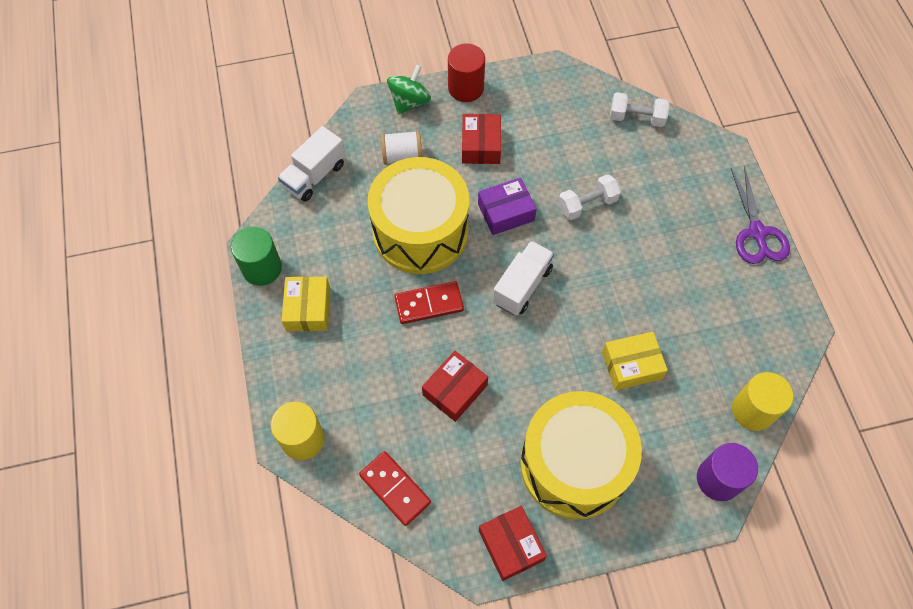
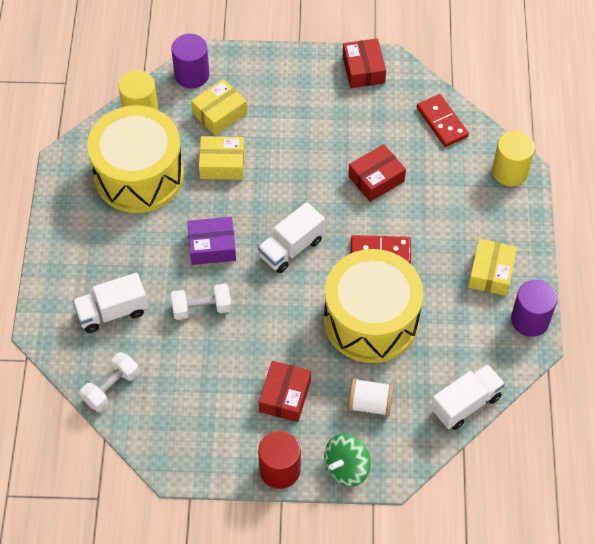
camera: 165 degrees left, 5 degrees down
(262, 268) = (530, 320): green cylinder -> purple cylinder
(506, 212) = (283, 319): purple box -> purple box (212, 246)
(574, 464) = (297, 107): yellow drum -> yellow drum (139, 175)
(636, 118) = (111, 388): white dumbbell -> white dumbbell turned 75 degrees counterclockwise
(662, 432) = (219, 113): none -> yellow box
(669, 181) = (112, 312): none -> white truck
(757, 233) = (56, 244): purple scissors -> none

